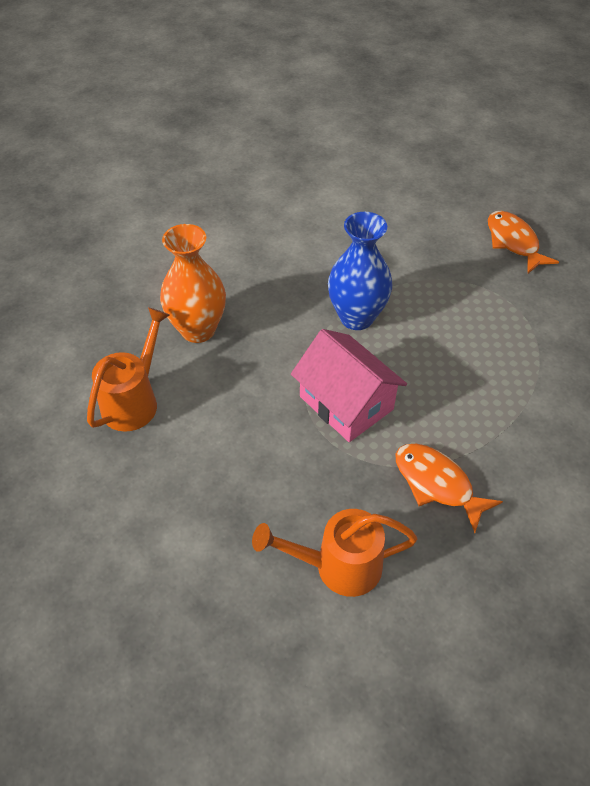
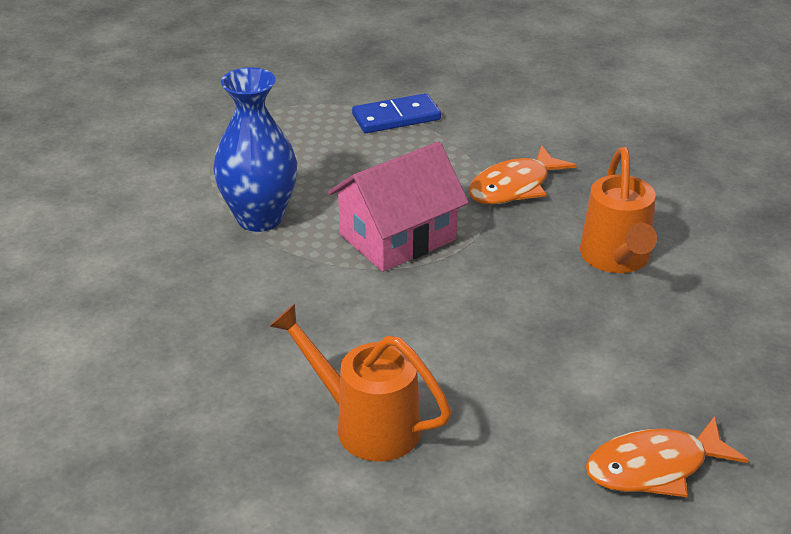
camera: 85 degrees left, 15 degrees down
(198, 329) = (242, 359): orange vase -> none
(513, 242) = (170, 95): orange fish -> orange fish (654, 468)
(529, 389) = (396, 117): none -> blue domino

